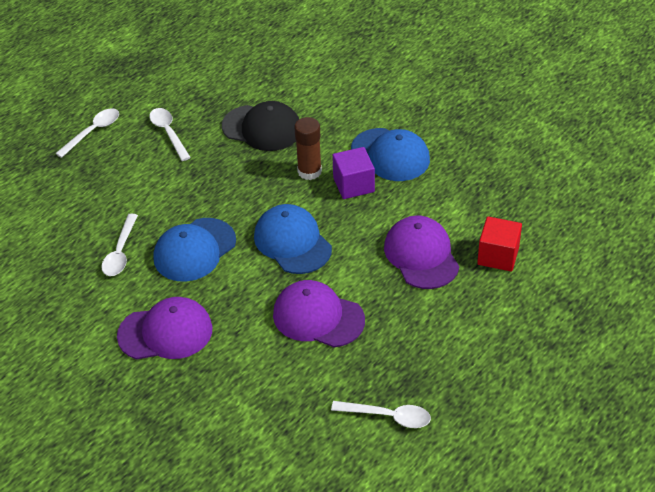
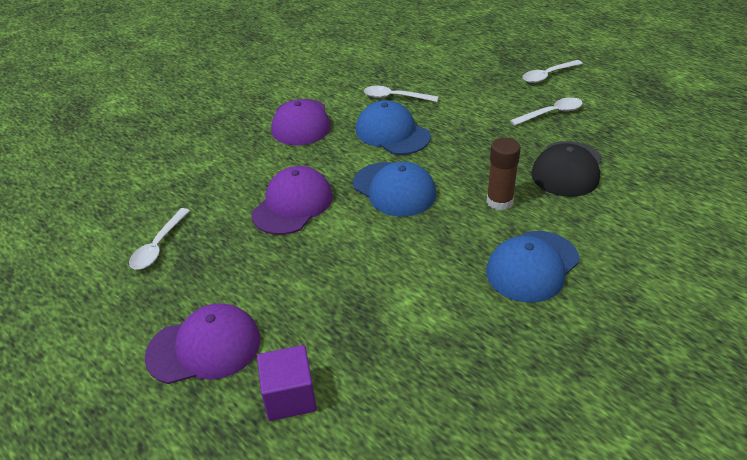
camera: 95 degrees right, 5 degrees down
(93, 132) = (547, 75): white spoon -> white spoon turned 105 degrees clockwise
(292, 242) = (394, 189): blue cap -> blue cap turned 75 degrees clockwise
(353, 185) = (478, 234): purple cube -> purple cube (290, 396)
(421, 255) = (361, 283): purple cap -> purple cap (204, 347)
(498, 256) = (349, 354): red cube -> none

